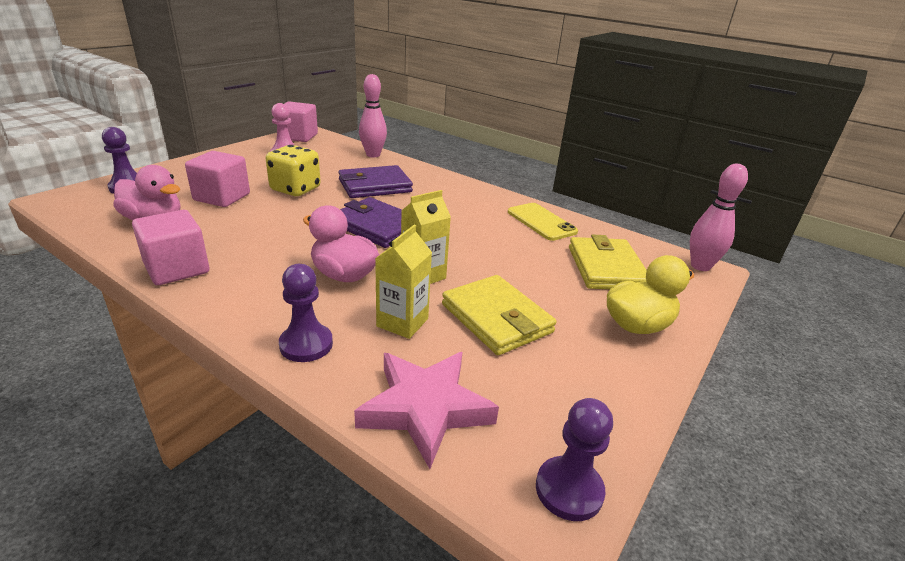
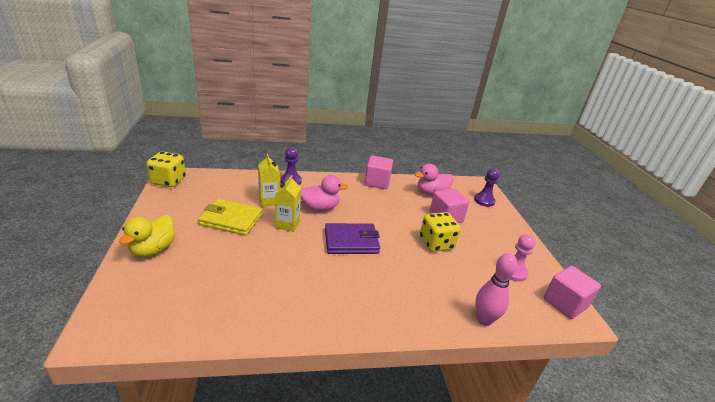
camera: 135 degrees right, 0 degrees up
(375, 186) = (411, 277): purple wallet -> none
(425, 408) = (230, 181): pink star -> none
(541, 222) = (261, 313): yellow phone -> none
(569, 490) = (168, 181): purple pawn -> yellow dice
(606, 268) = (185, 286): yellow wallet -> none
(700, 266) = (100, 335): pink bowling pin -> none

